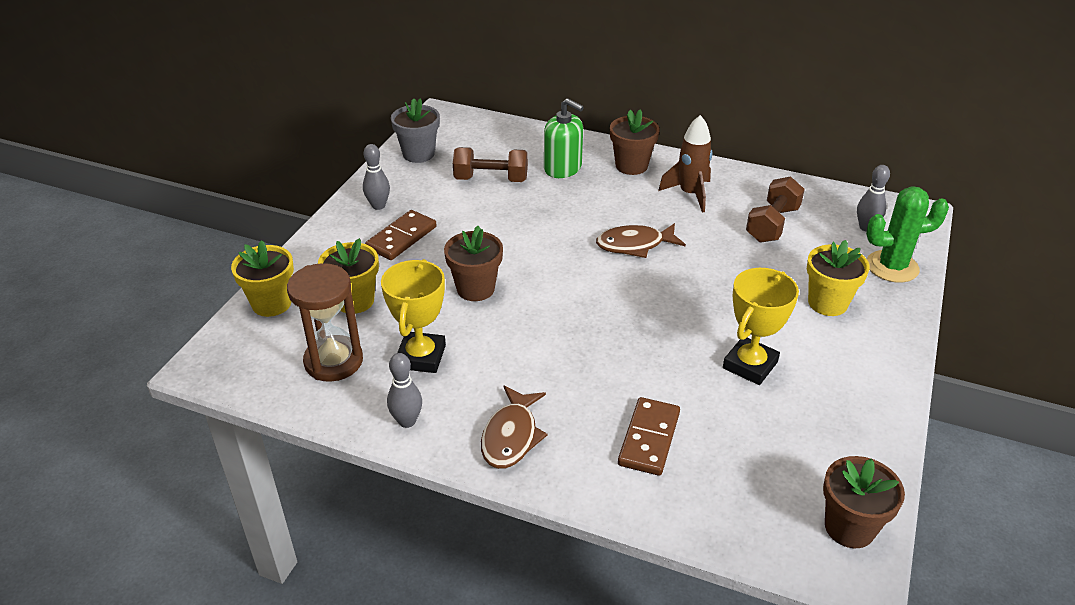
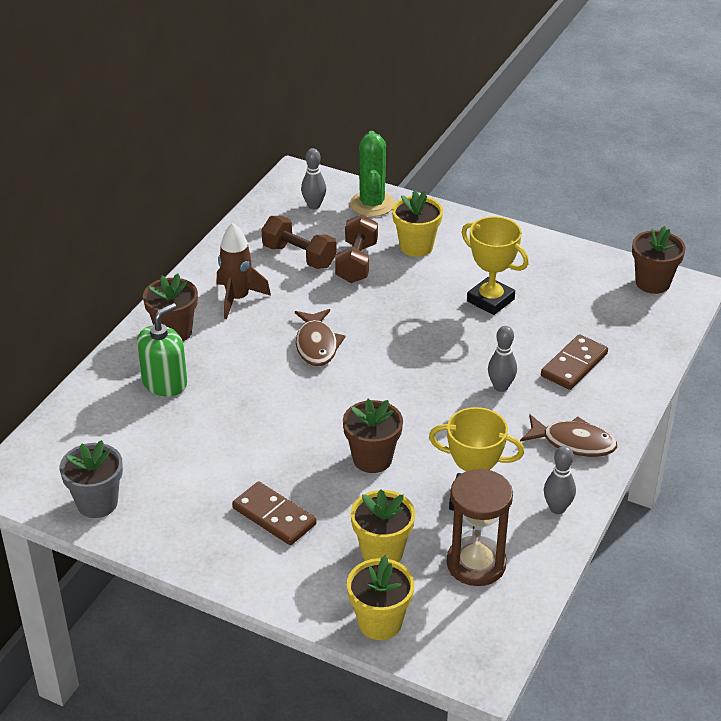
camera: 85 degrees left, 0 degrees up
(378, 206) = (205, 538): grey bowling pin -> grey bowling pin (501, 387)
(491, 179) = (172, 441): brown dumbbell -> brown dumbbell (356, 263)
(649, 439) = (574, 365): brown domino -> brown domino turned 75 degrees counterclockwise

